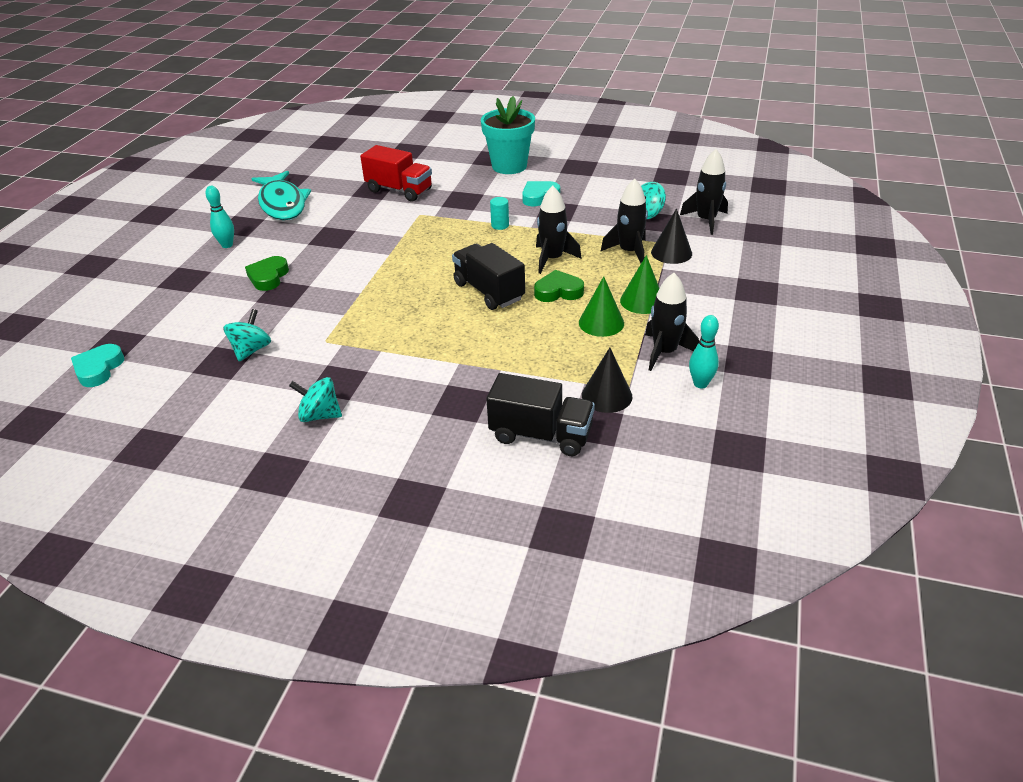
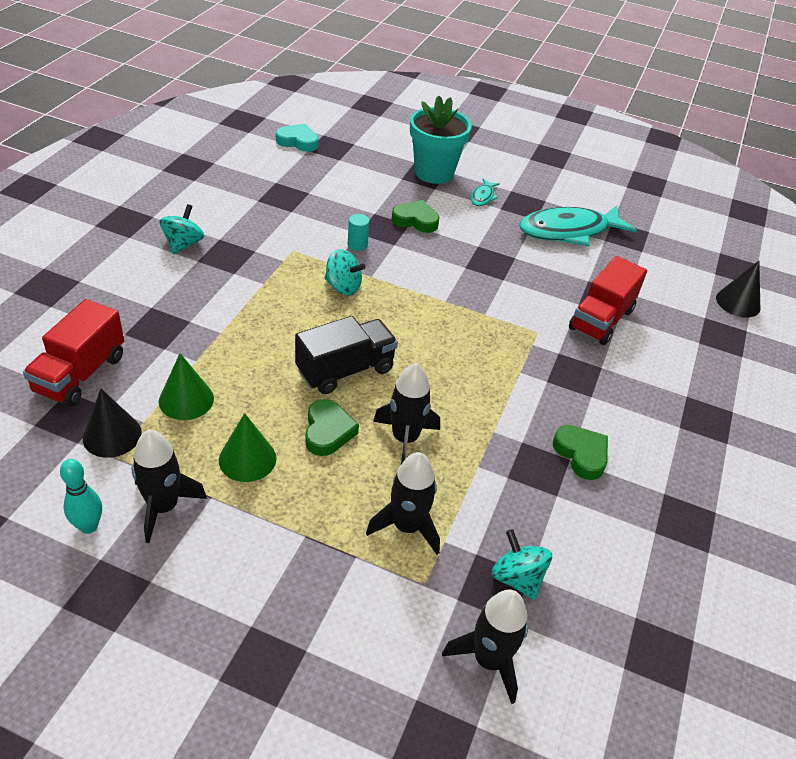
camera: 90 degrees right, 5 degrees up
(227, 245) = (482, 197): turquoise bowling pin -> turquoise fish
(251, 350) = (294, 210): turquoise spinning top -> turquoise spinning top (343, 287)
(500, 225) = (500, 401): turquoise cylinder -> turquoise cylinder (357, 245)
(509, 166) = (680, 435): turquoise flower pot -> turquoise flower pot (434, 172)
(539, 196) = (581, 454): turquoise heart -> green heart
(541, 435) = (80, 374): black truck -> red truck
(642, 301) = (280, 511): green cone -> green cone (186, 399)
(671, 252) = (395, 579): black cone -> black cone (738, 302)

